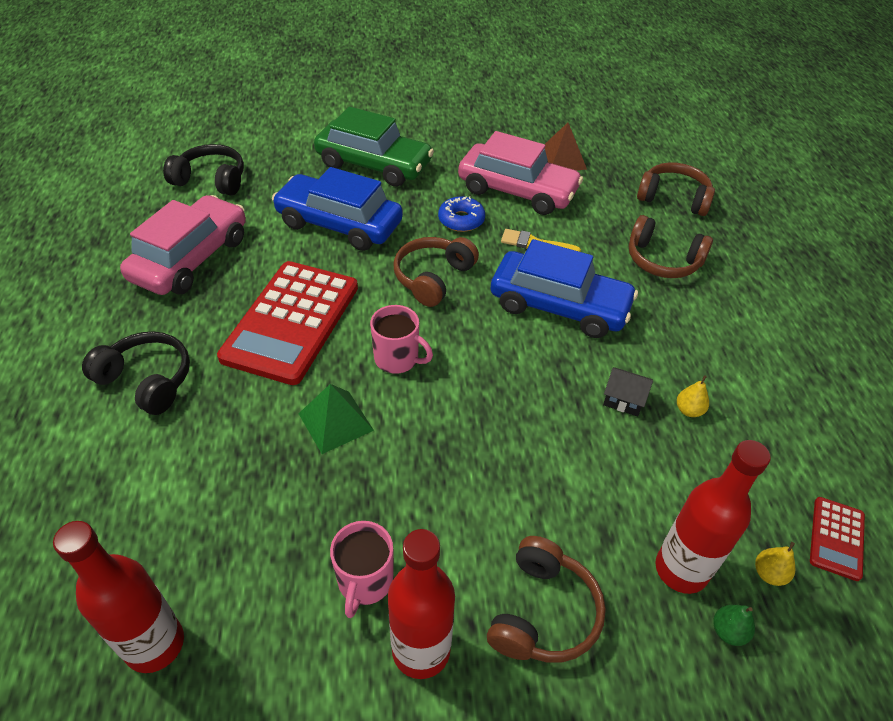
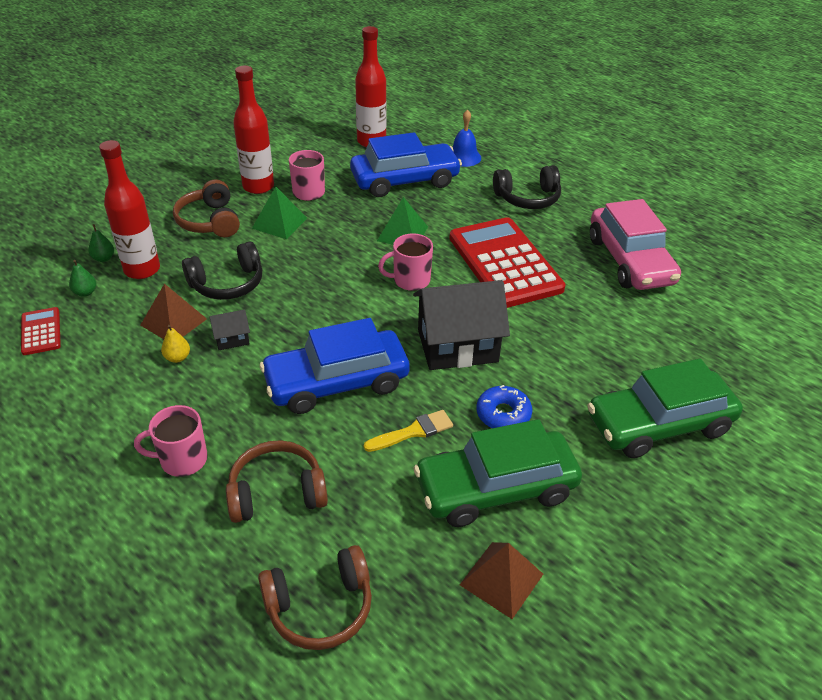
camera: 140 degrees right, 5 degrees down
(98, 502) = (463, 157): none -> blue bell
(211, 180) = (736, 319): black headphones -> black headphones (227, 283)
(339, 224) = (587, 345): blue car -> blue car (405, 180)
(433, 278) = (457, 346): brown headphones -> black house
(454, 540) = (279, 223): none -> green pyramid
(517, 191) = (496, 488): pink car -> green car
(674, 458) = (173, 322): none -> brown pyramid
(723, 317) = (182, 460): none -> pink mug
(769, 574) = (85, 292): yellow pear -> green pear

